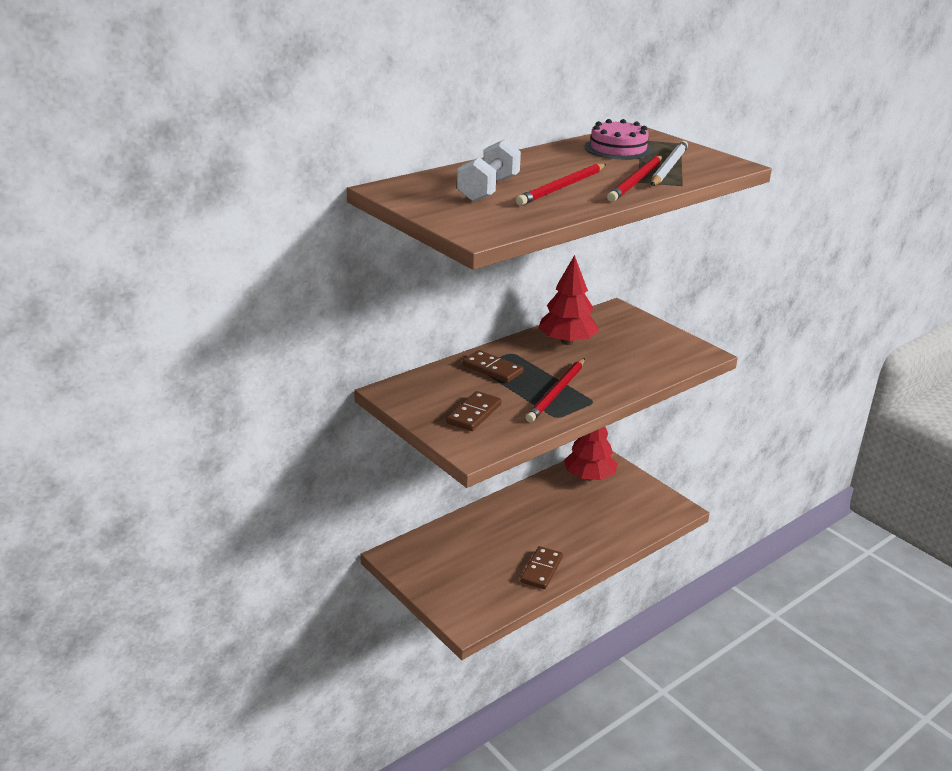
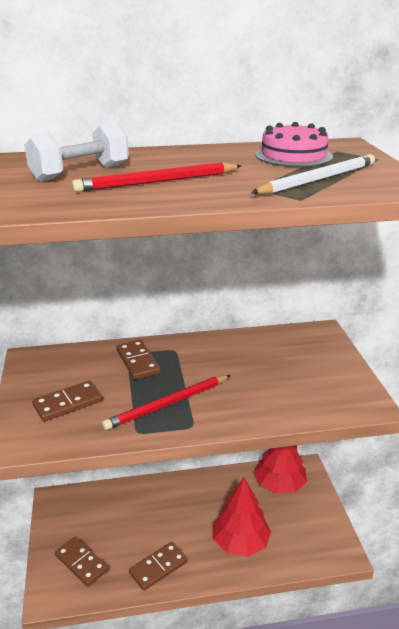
camera: 30 degrees right, 0 degrees up
(470, 591) = (81, 563): none -> brown domino
(567, 342) = (237, 352): red tree -> red tree (240, 542)
(636, 181) = (251, 188): red pencil -> none

